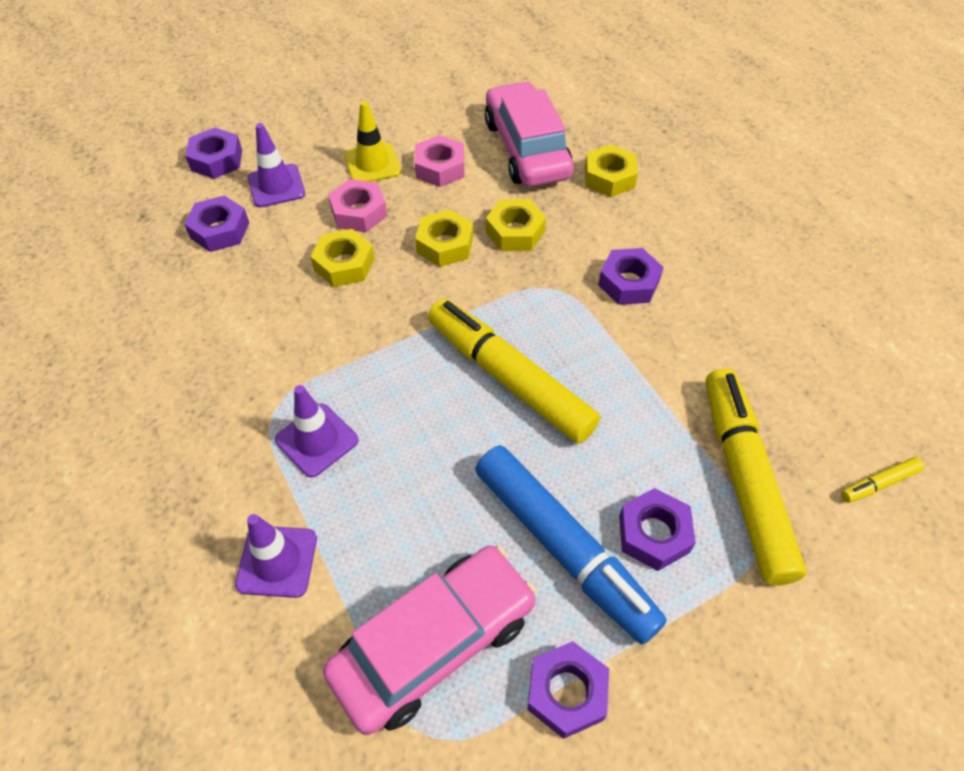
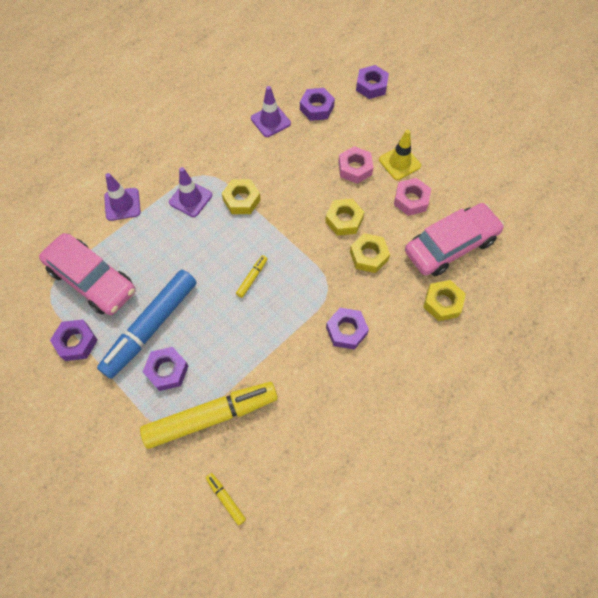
camera: 75 degrees right, 10 degrees up
(276, 186) = (361, 121): purple traffic cone -> purple traffic cone (270, 121)
(344, 264) = (311, 174): yellow nut -> yellow nut (241, 200)
(509, 378) = (252, 278): yellow marker -> yellow marker, size x0.40

